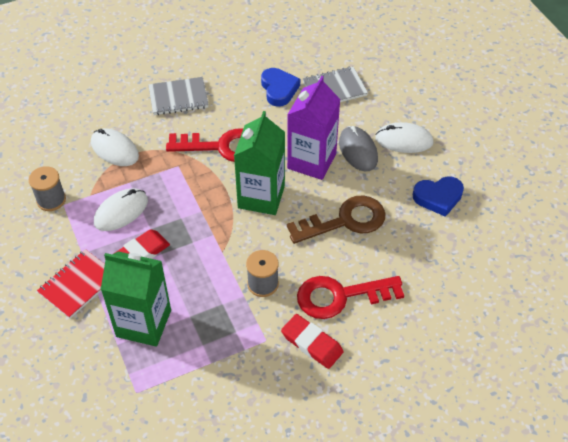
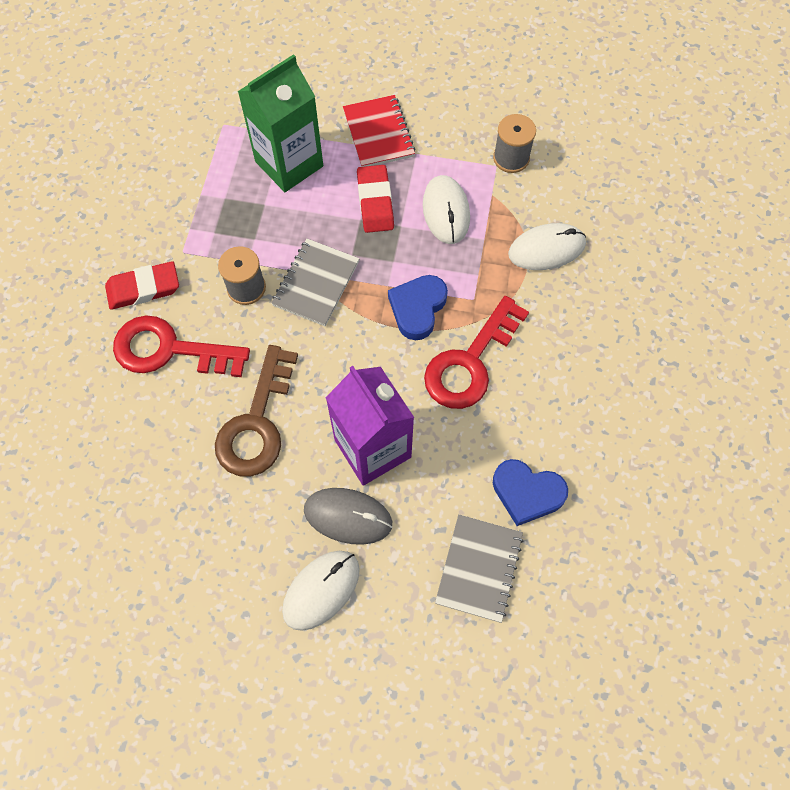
camera: 125 degrees right, 15 degrees up
(178, 98) = (592, 361): grey notebook -> grey notebook (316, 284)
(261, 197) = (361, 357): green carton -> none
(340, 296) = (169, 350): red key -> red key turned 105 degrees counterclockwise
(438, 197) = (202, 557): blue heart -> blue heart (417, 308)

